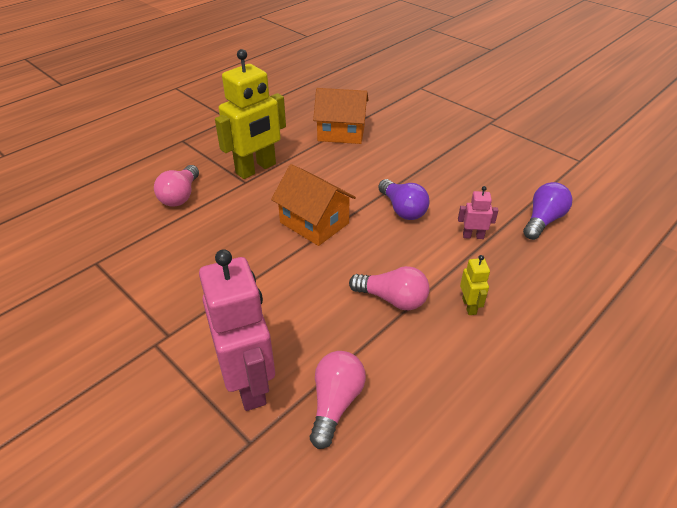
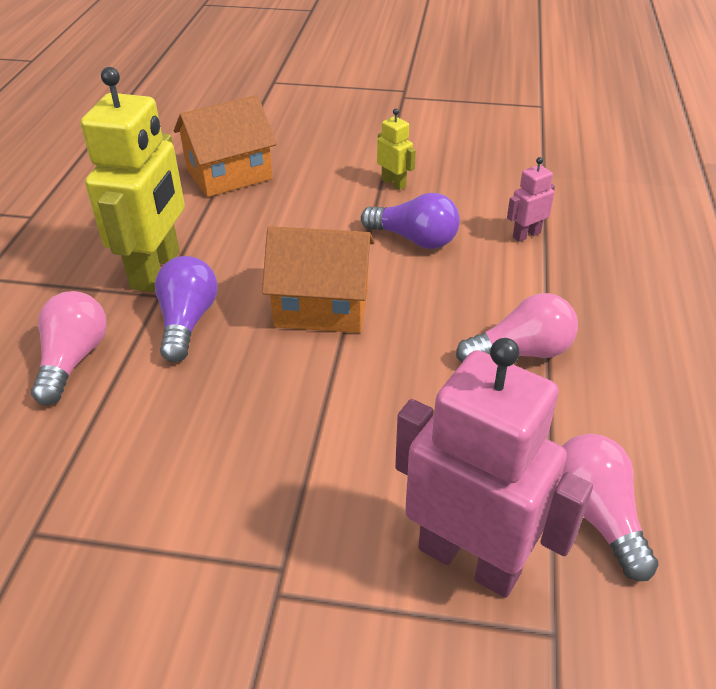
camera: 35 degrees left, 0 degrees up
(180, 196) = (73, 360): pink light bulb -> pink light bulb turned 150 degrees counterclockwise
(469, 306) = (608, 316): yellow robot -> yellow robot (394, 183)
(543, 220) = (576, 186): purple light bulb -> purple light bulb (187, 322)

